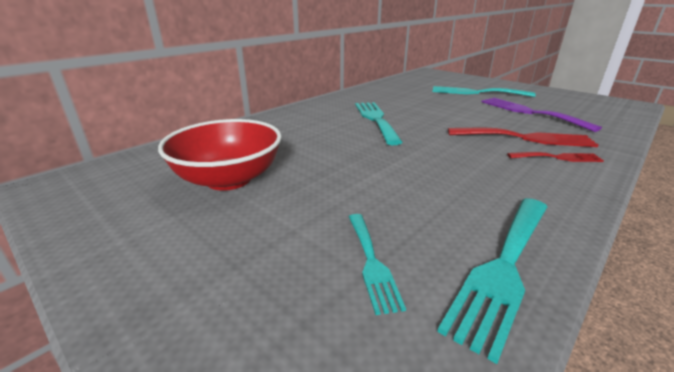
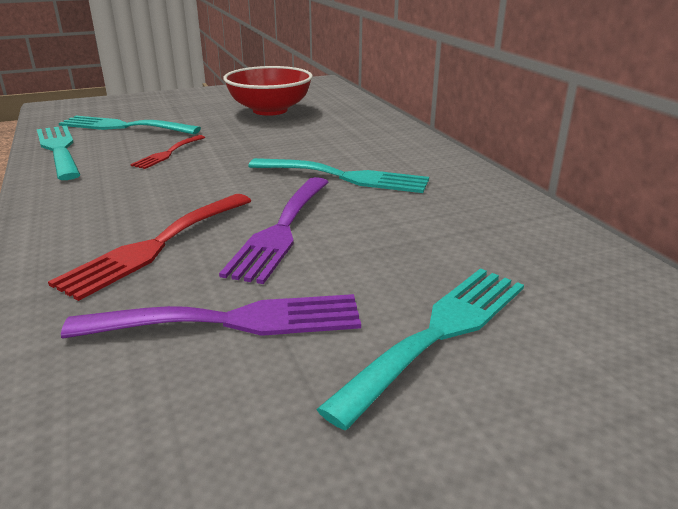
camera: 115 degrees right, 0 degrees up
(372, 262) = (123, 126): turquoise fork -> turquoise fork, size x1.74
(460, 119) = (281, 230): none -> purple fork
(558, 157) = (88, 236): red fork -> red fork (167, 153)

